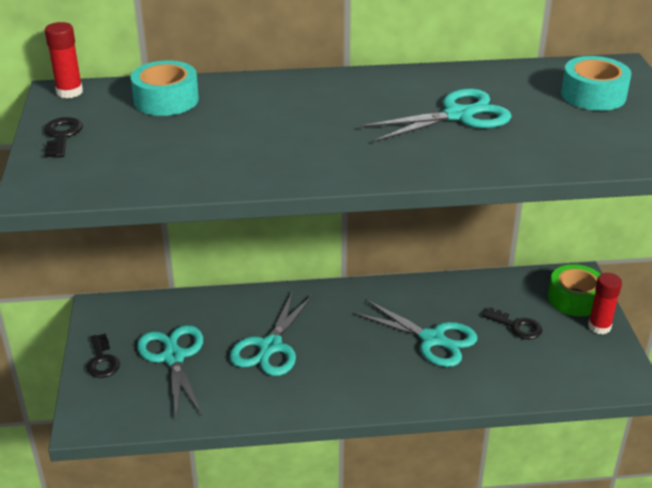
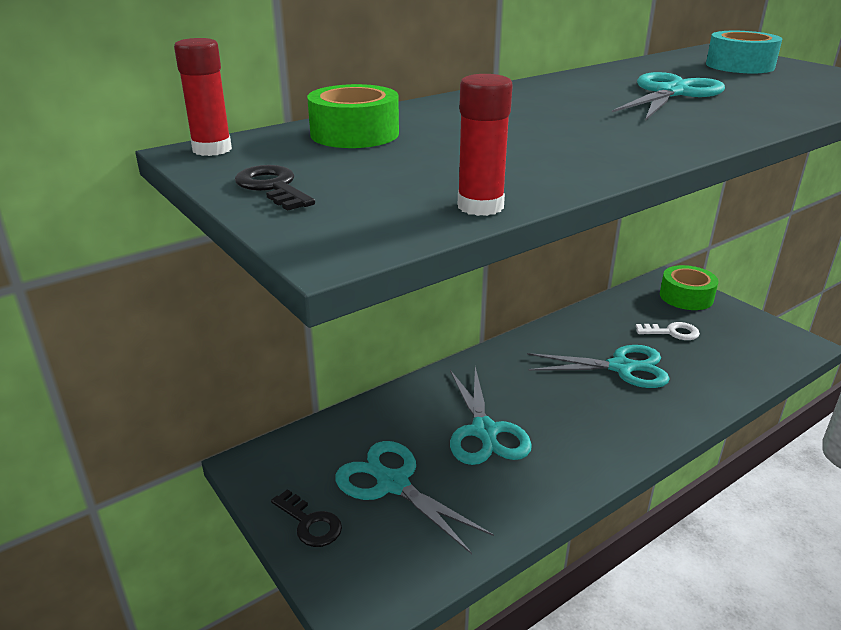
camera: 30 degrees left, 5 degrees down
(166, 100) = (354, 134): turquoise tape -> green tape
(516, 326) = (672, 332): black key -> white key
(599, 326) = (729, 311): red glue stick -> red glue stick (480, 206)

